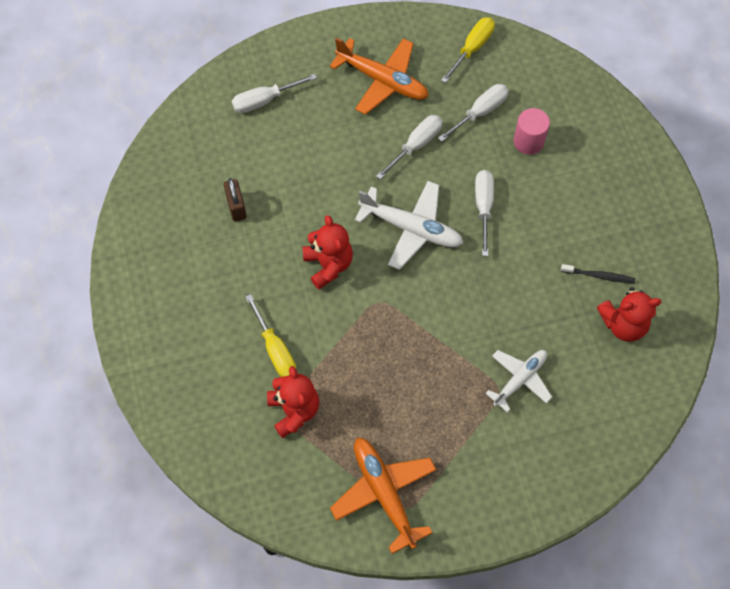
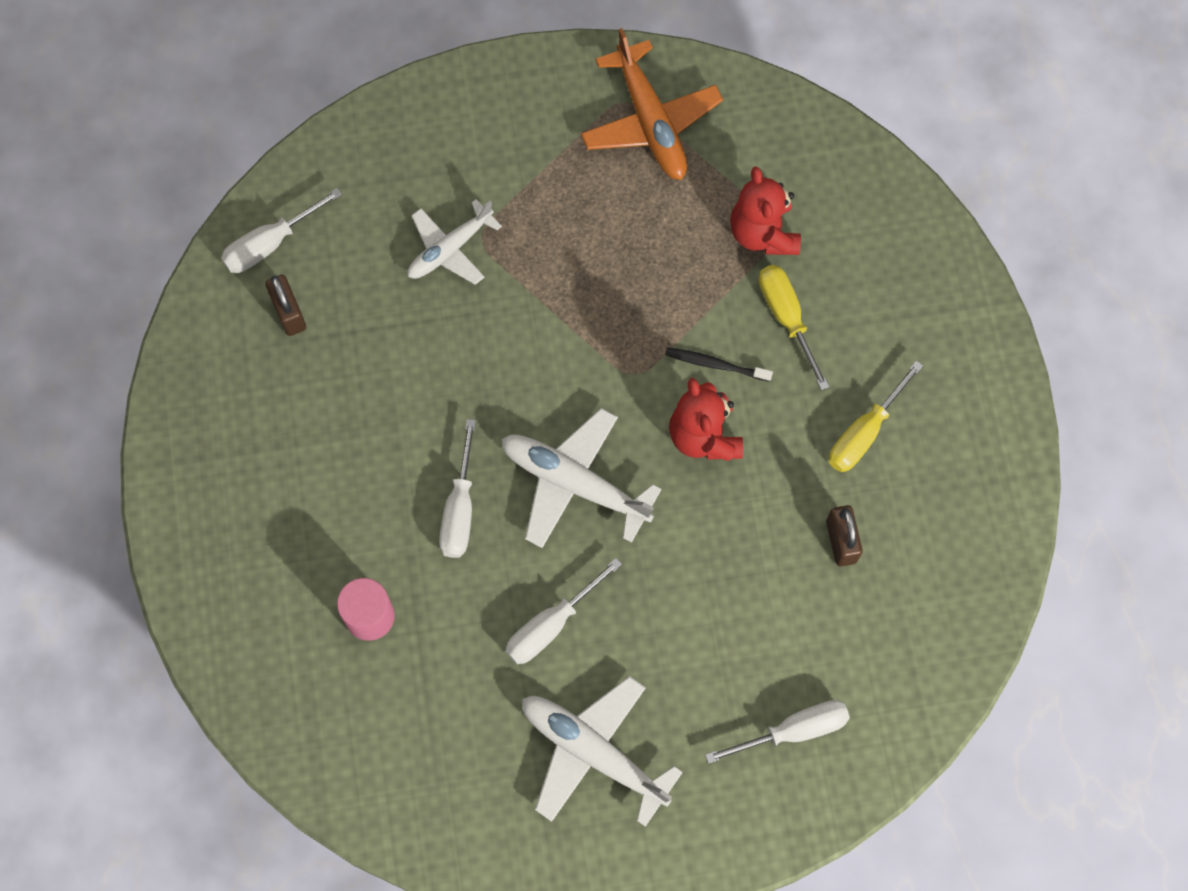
camera: 175 degrees left, 5 degrees up
(382, 80) = (593, 752): orange plane -> white plane
(472, 48) = (432, 805): yellow screwdriver -> yellow screwdriver (864, 433)
(480, 112) = (438, 677): white screwdriver -> white screwdriver (269, 244)
(599, 276) = (307, 386): black toothbrush -> black toothbrush (715, 364)
(623, 324) = (289, 313): red teddy bear -> brown padlock

